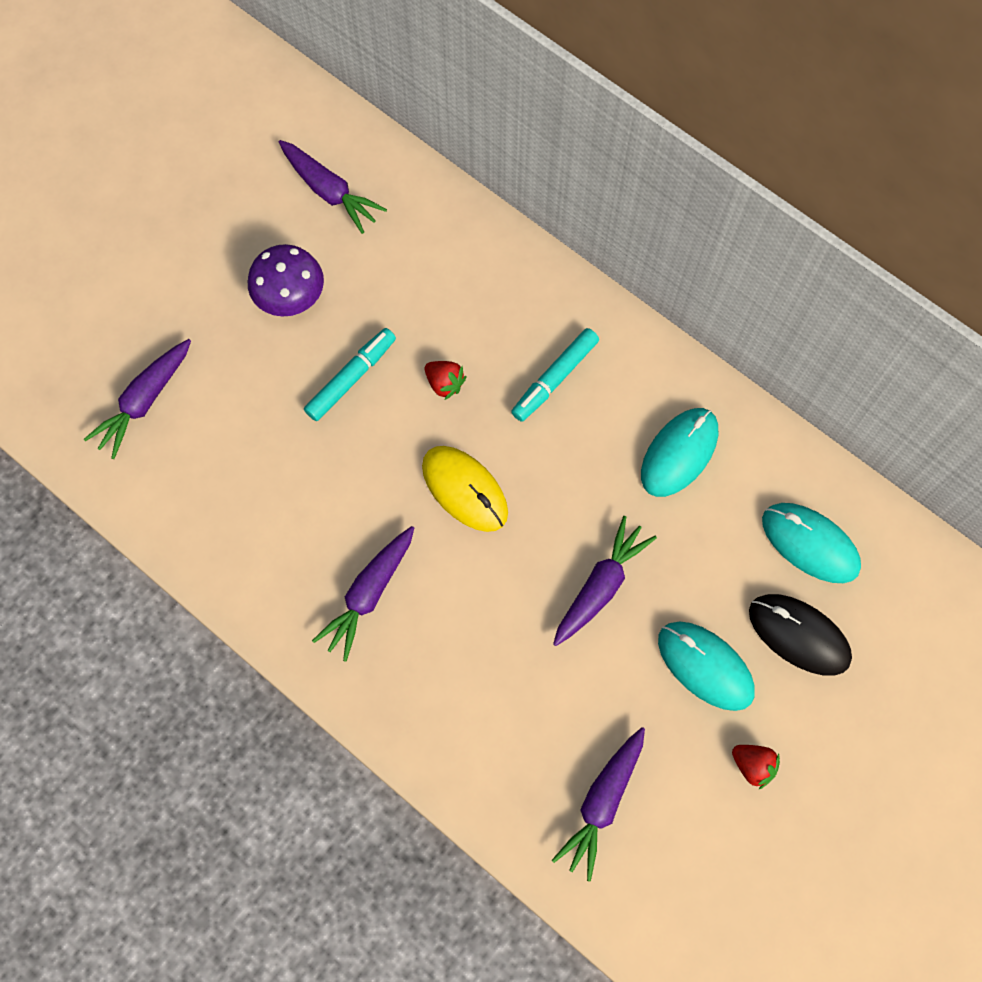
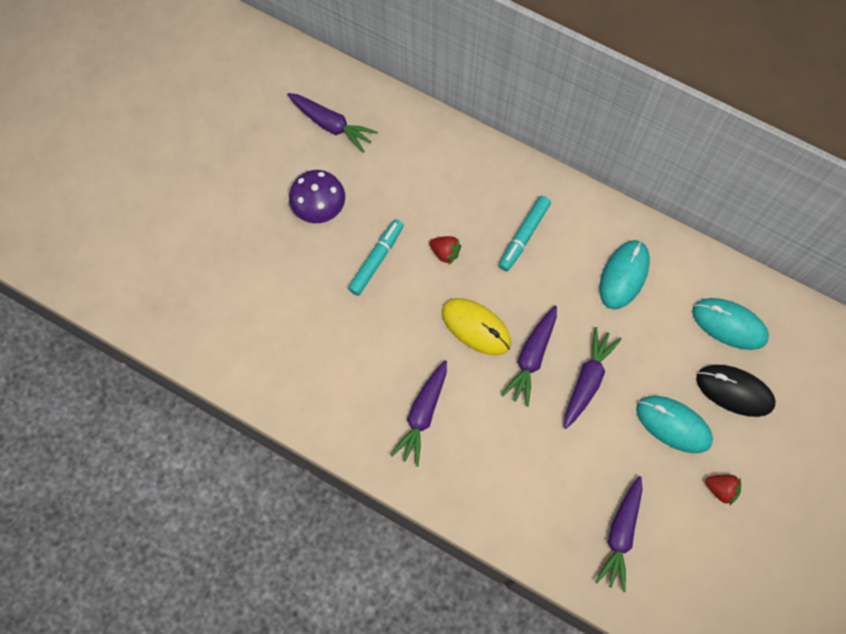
camera: 10 degrees left, 0 degrees up
(144, 401) = (228, 302): purple carrot -> purple carrot (531, 358)

